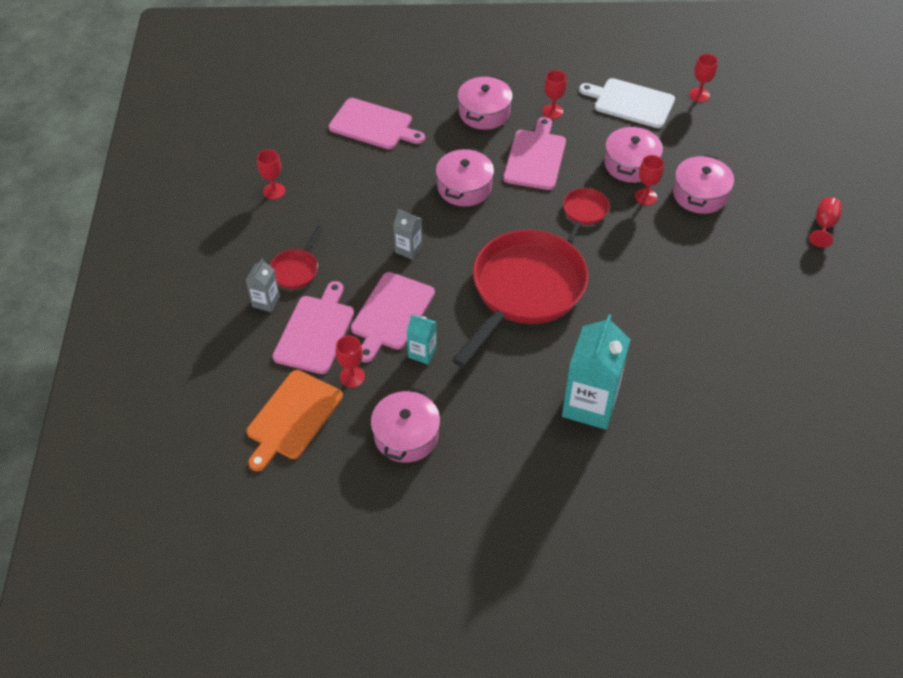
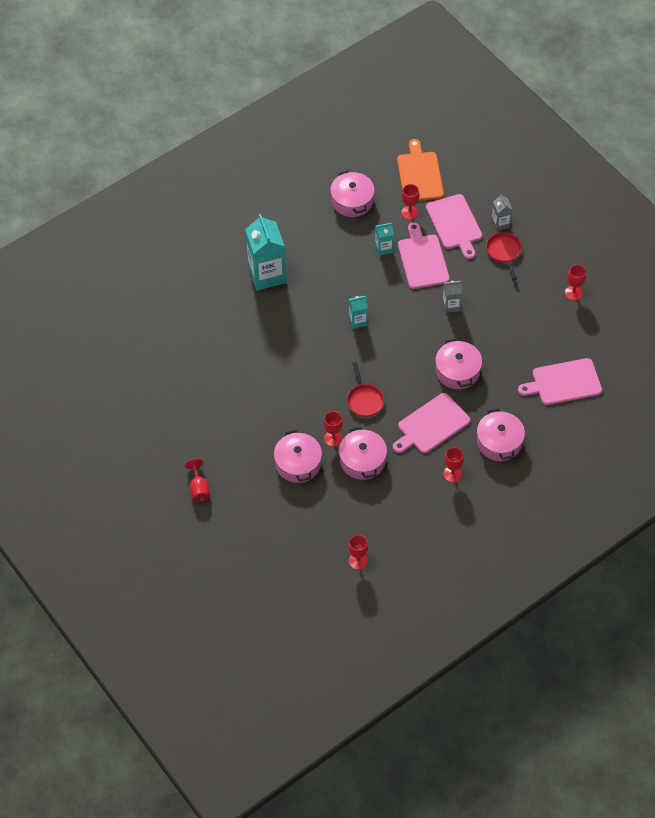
camera: 145 degrees right, 5 degrees up
(524, 291) = (358, 321): red pan -> turquoise carton
(535, 157) = (431, 425): pink cutting board -> pink cutting board turned 75 degrees clockwise
(631, 103) = (403, 519): white cutting board -> none

